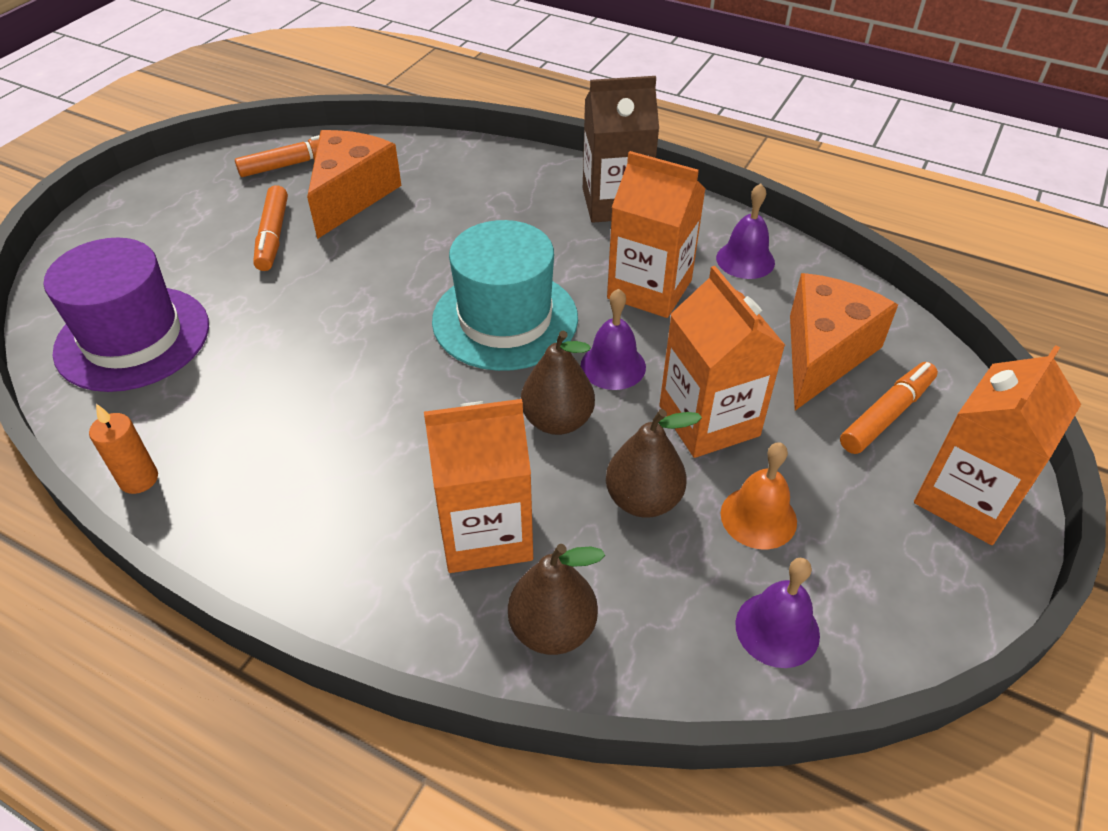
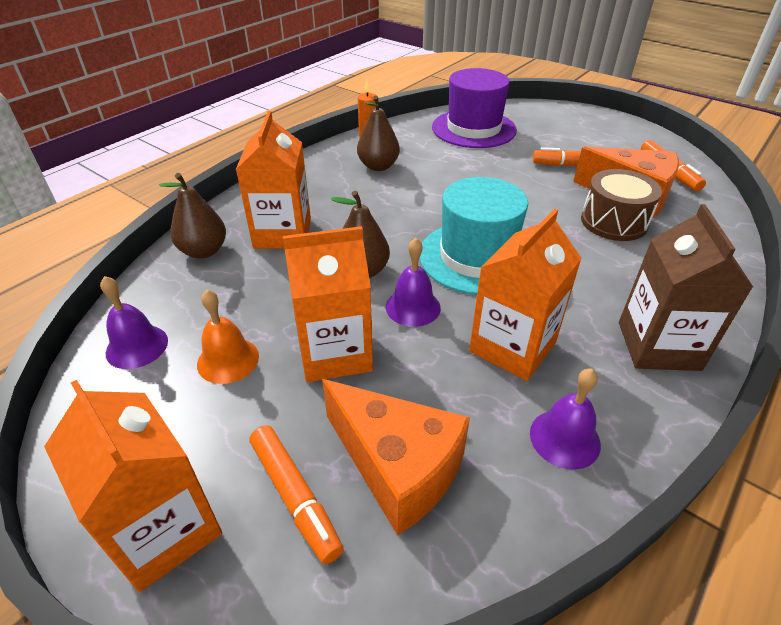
camera: 100 degrees right, 5 degrees down
(413, 213) = (614, 222): none -> brown drum
(643, 500) = (274, 301): brown pear -> brown pear (378, 166)

